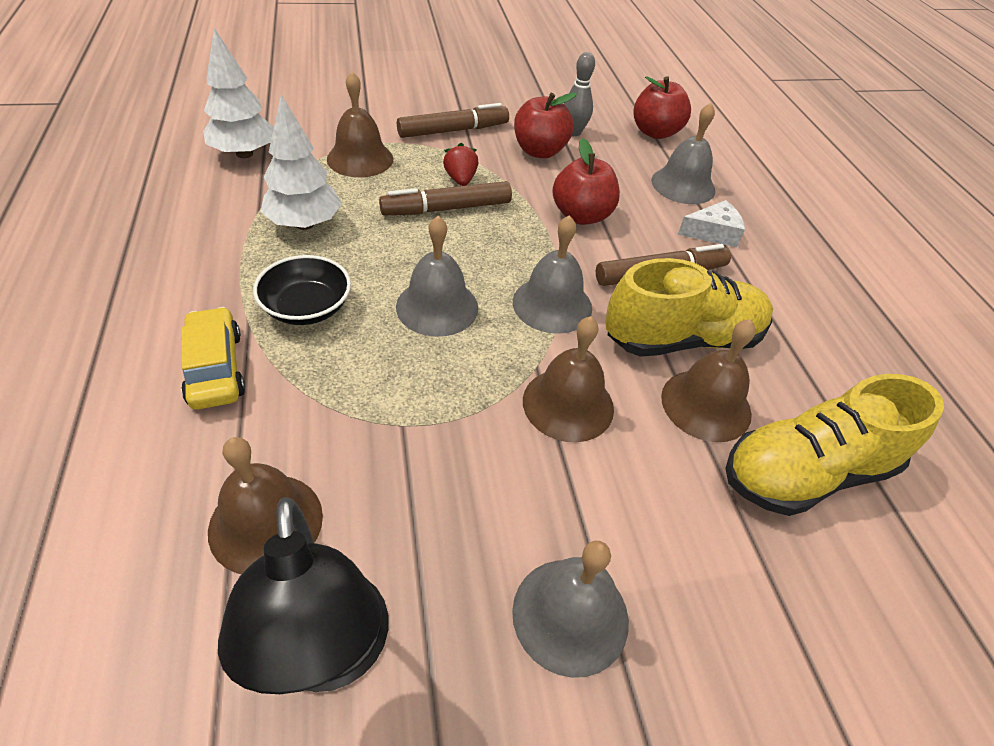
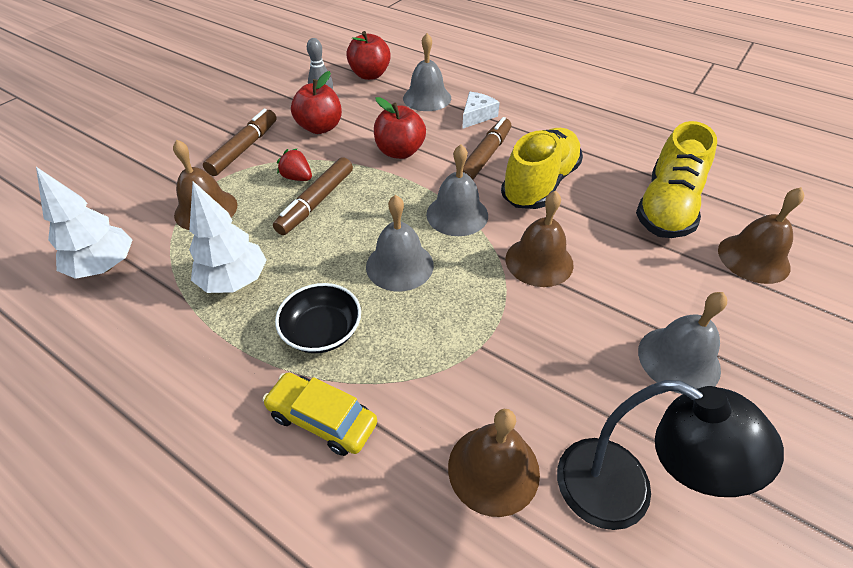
camera: 40 degrees left, 0 degrees up
(706, 405) = (592, 209): brown bell -> brown bell (753, 258)

